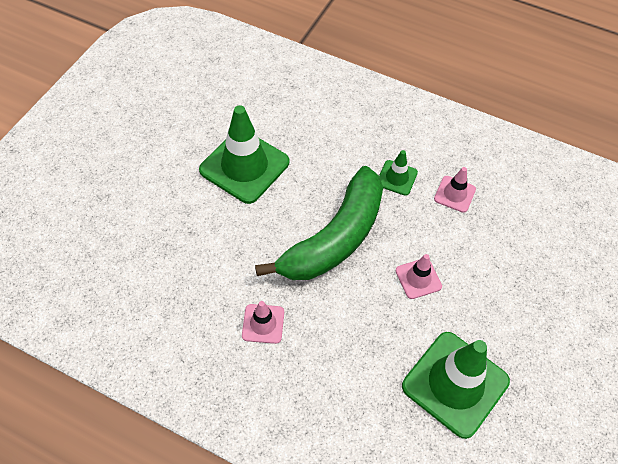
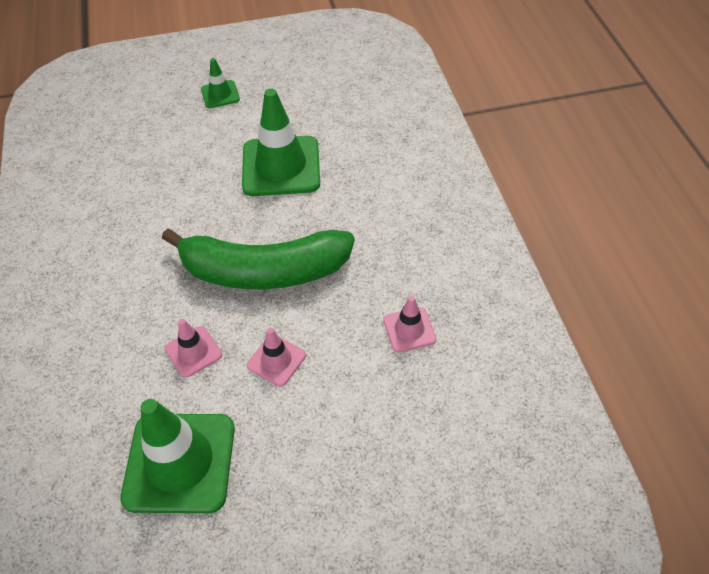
camera: 55 degrees right, 5 degrees down
(263, 324) = (130, 279): pink traffic cone -> pink traffic cone (193, 352)
(397, 178) = (380, 273): green traffic cone -> green traffic cone (220, 94)

